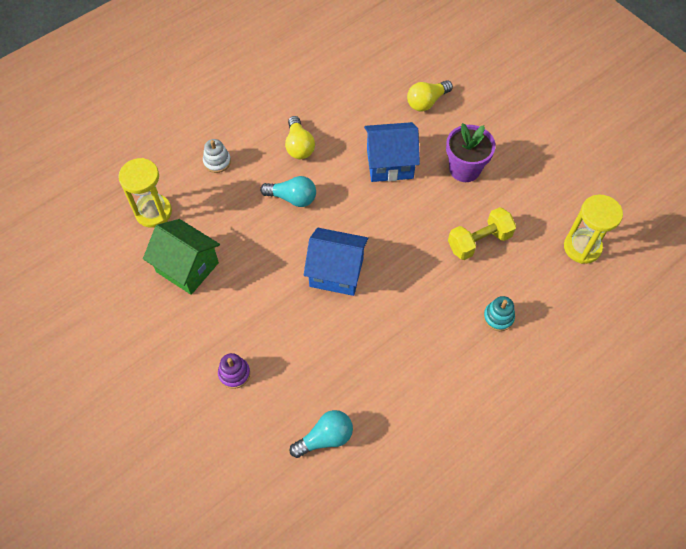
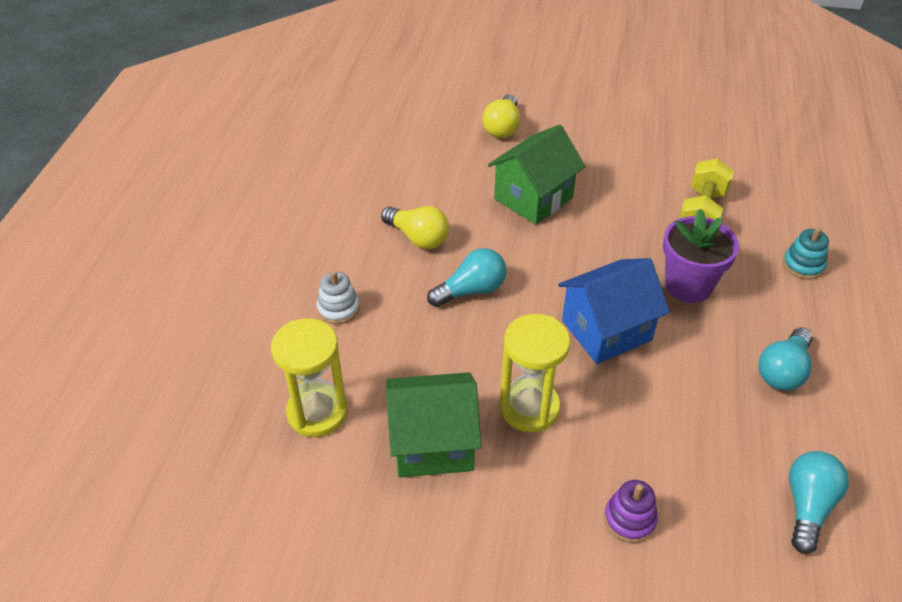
camera: 40 degrees left, 15 degrees down
(390, 163) = (533, 198): blue house -> green house
(403, 365) = (783, 371): none -> turquoise light bulb
(464, 169) = (610, 162): purple flower pot -> purple flower pot (688, 285)
(582, 247) = (789, 163): yellow hourglass -> yellow hourglass (529, 408)

